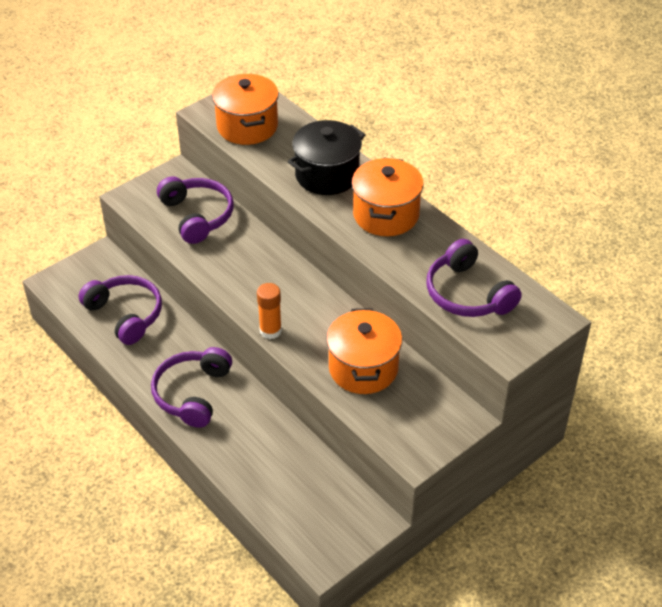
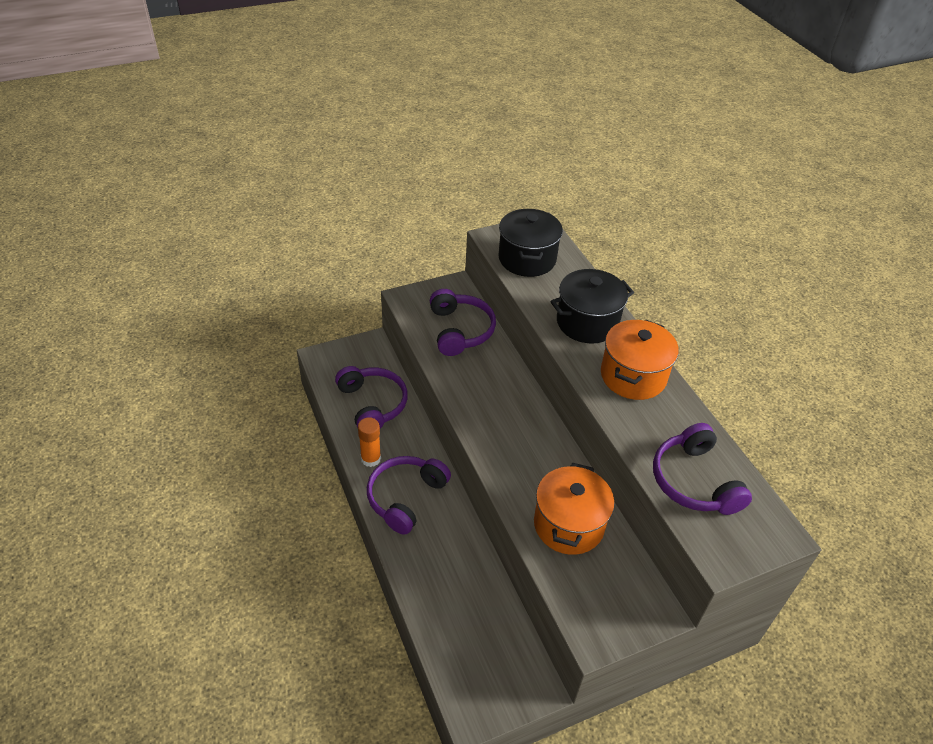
camera: 15 degrees right, 0 degrees up
(247, 126) = (527, 259): orange pot -> black pot
(270, 331) = (490, 460): orange glue stick -> orange glue stick (371, 459)

